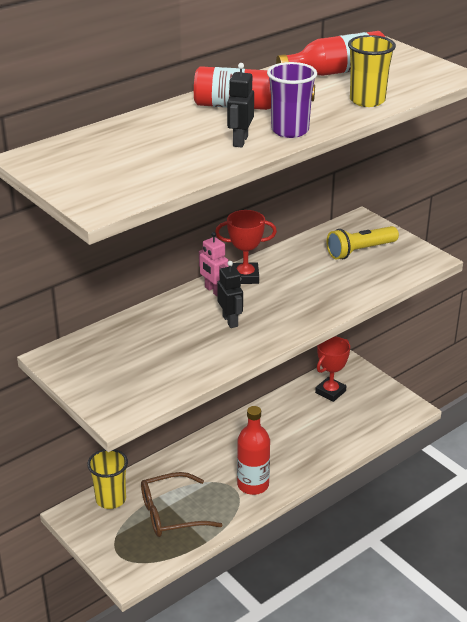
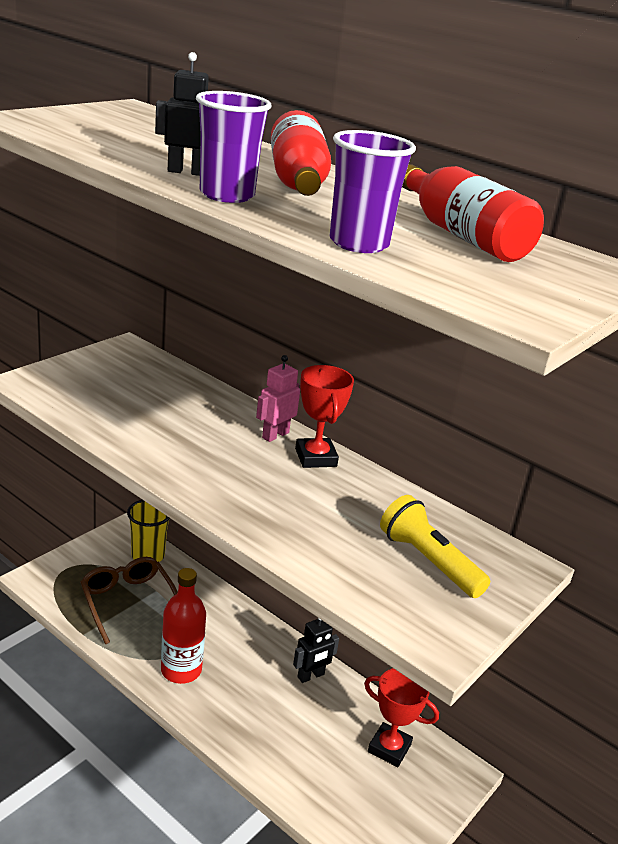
camera: 75 degrees right, 5 degrees down
(230, 321) = (210, 447): black robot -> black robot (311, 676)
(367, 100) = (359, 244): yellow cup -> purple cup

